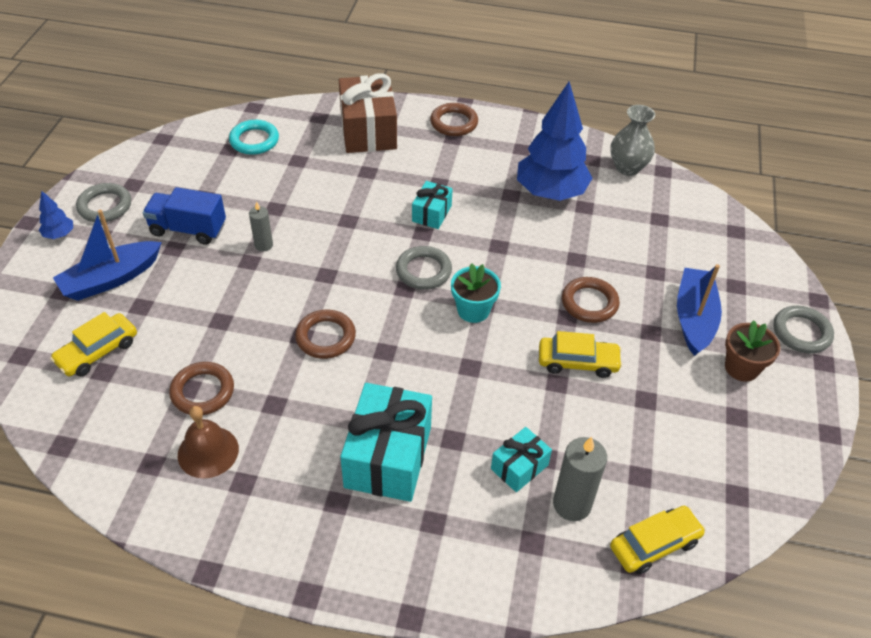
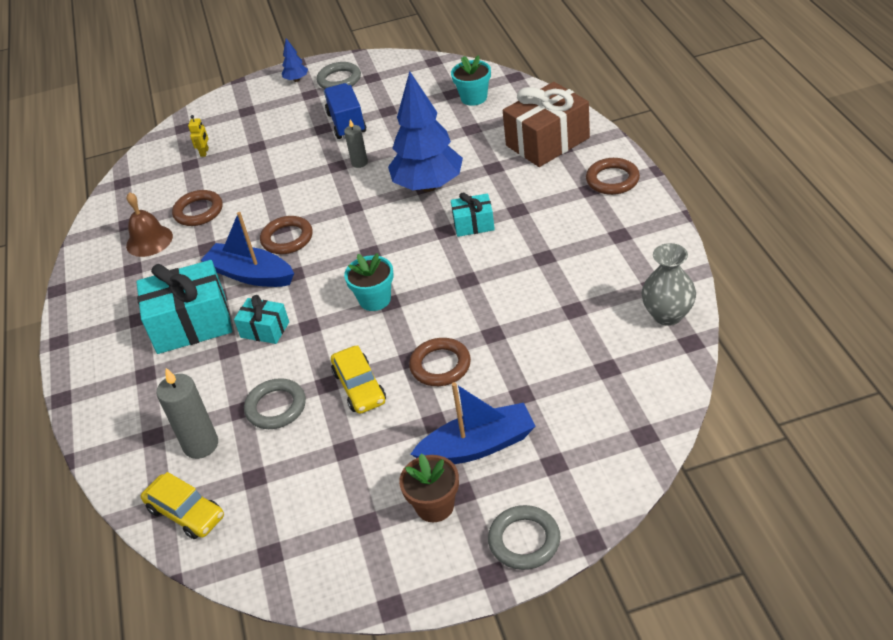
camera: 70 degrees right, 5 degrees down
(97, 351) = (204, 152): yellow car -> yellow robot
(111, 279) = (272, 121): blue boat -> blue boat (251, 275)
(254, 140) = (474, 98): turquoise ring -> turquoise flower pot
(423, 271) = (398, 252): grey ring -> grey ring (276, 407)
(519, 467) = (221, 398): turquoise gift -> turquoise gift (265, 330)
(550, 193) = (572, 280): blue tree -> blue tree (428, 186)

